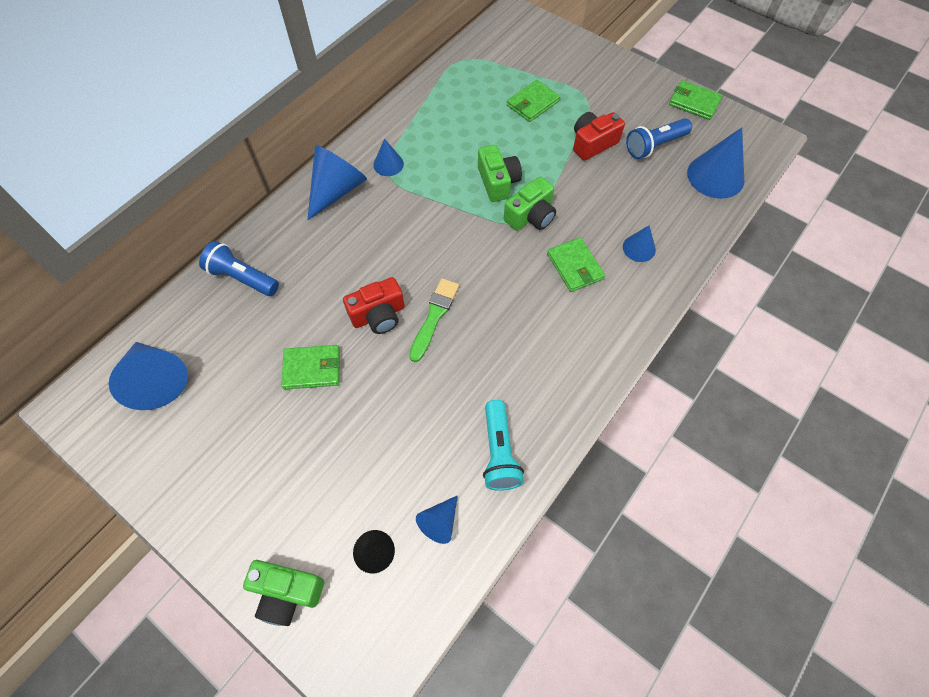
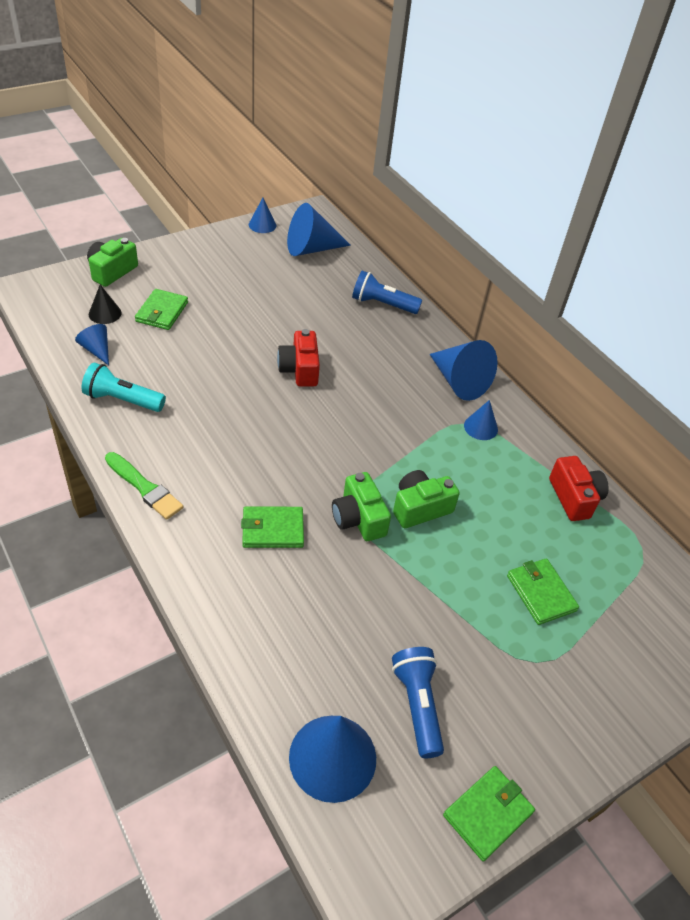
camera: 105 degrees right, 15 degrees down
(242, 278) = (382, 304): blue flashlight -> blue flashlight turned 120 degrees counterclockwise
(312, 368) = (271, 320): green wallet -> green wallet (162, 312)
(434, 316) = (277, 403): green brush -> green brush (144, 488)
(498, 182) = (420, 508): green camera -> green camera turned 150 degrees clockwise
(592, 143) = (447, 630): red camera -> red camera (574, 498)
(639, 248) = (264, 601): blue cone -> blue cone (262, 225)

